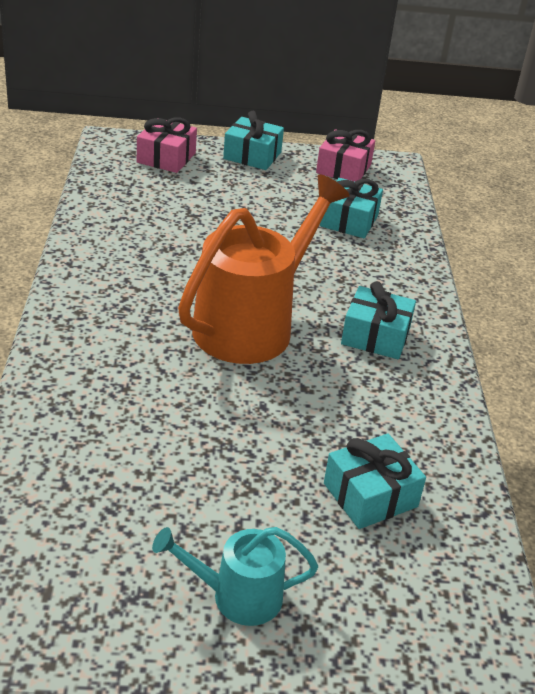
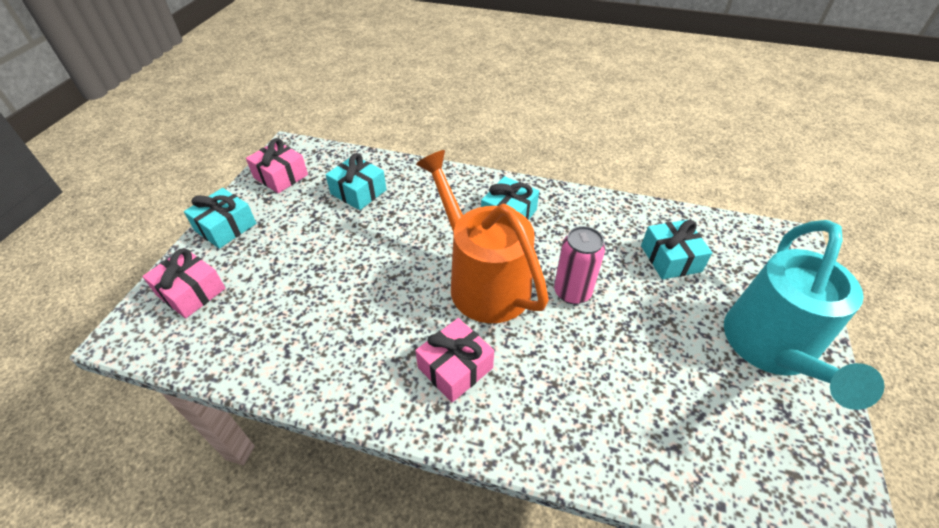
camera: 70 degrees left, 10 degrees up
(127, 317) = (455, 368): none -> pink gift
(236, 596) = (771, 349): turquoise watering can -> turquoise watering can, size x1.94
(264, 397) = (572, 292): none -> pink can

